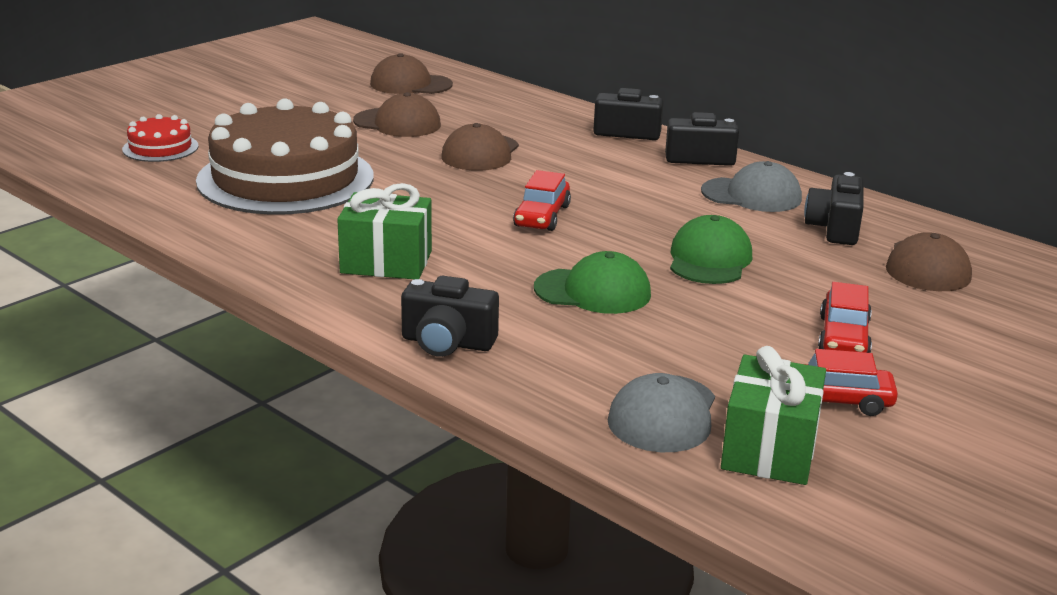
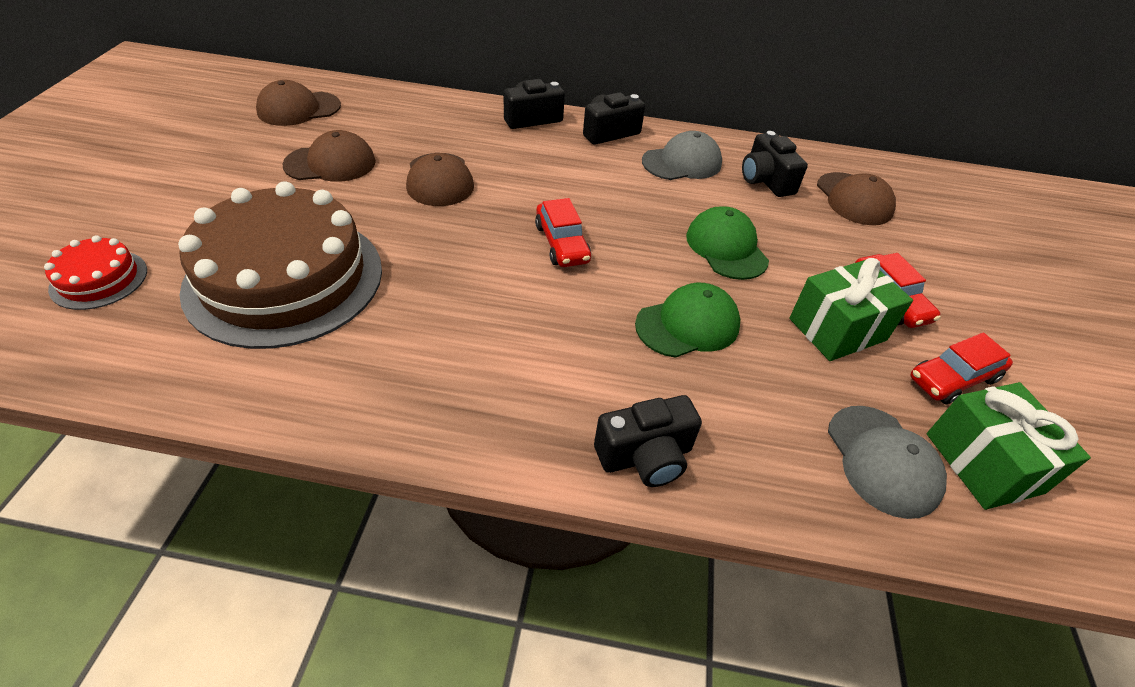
camera: 35 degrees left, 20 degrees up
(386, 262) = (489, 363): green gift -> green gift (837, 329)

